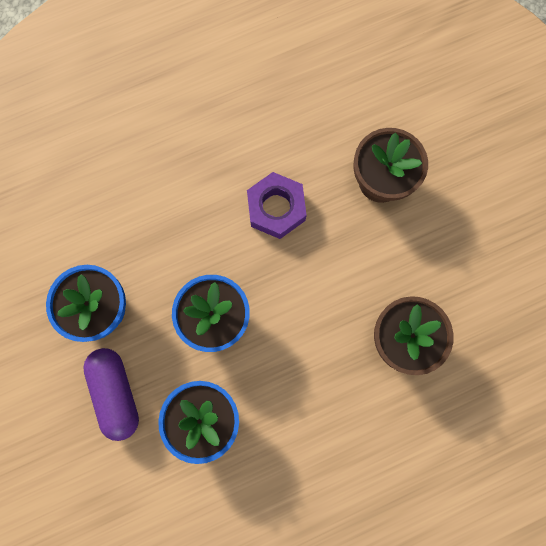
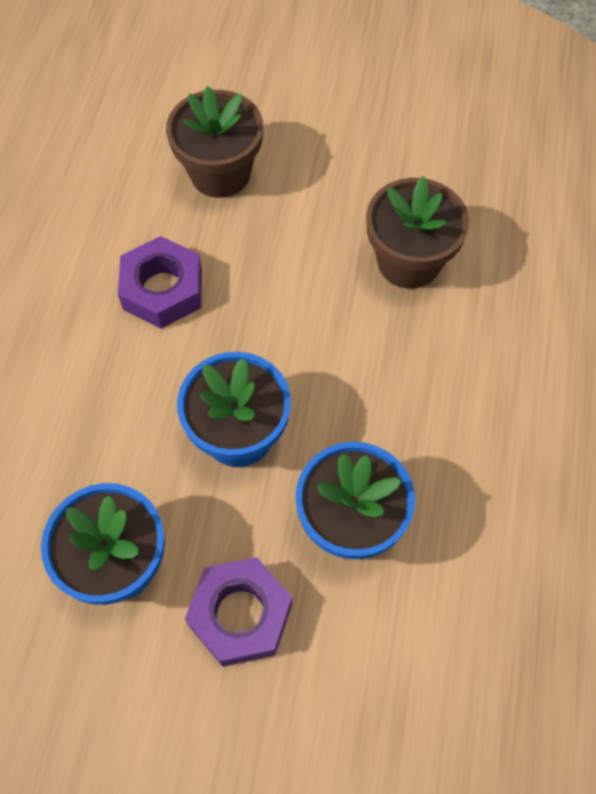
camera: 55 degrees left, 15 degrees down
(116, 393) = (240, 615): purple capsule -> purple nut

